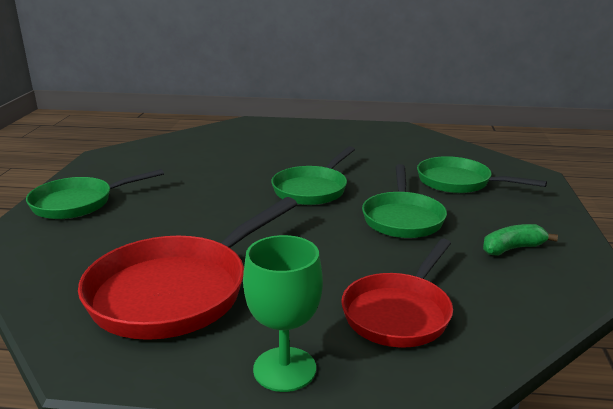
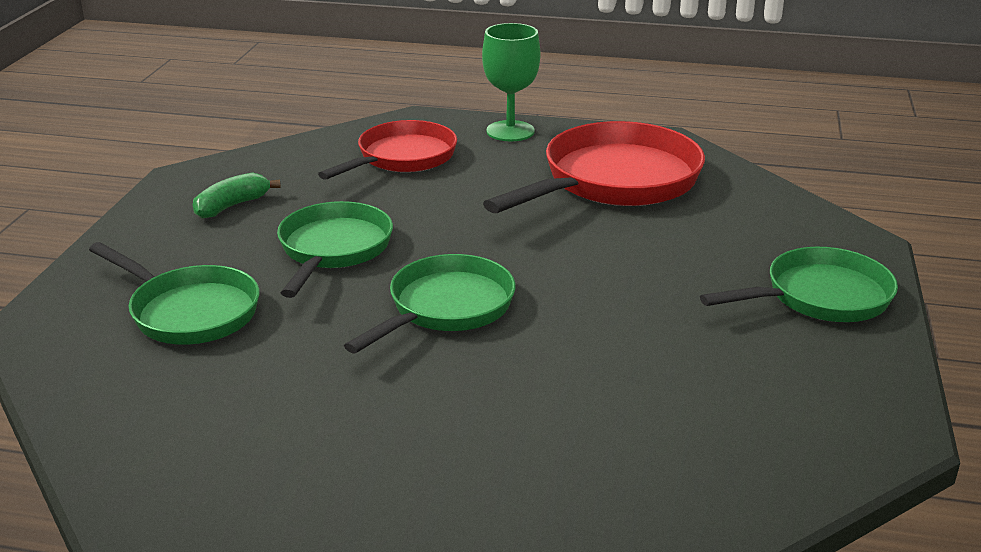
camera: 175 degrees left, 5 degrees up
(512, 248) = (232, 206): green banana -> green banana turned 150 degrees clockwise

